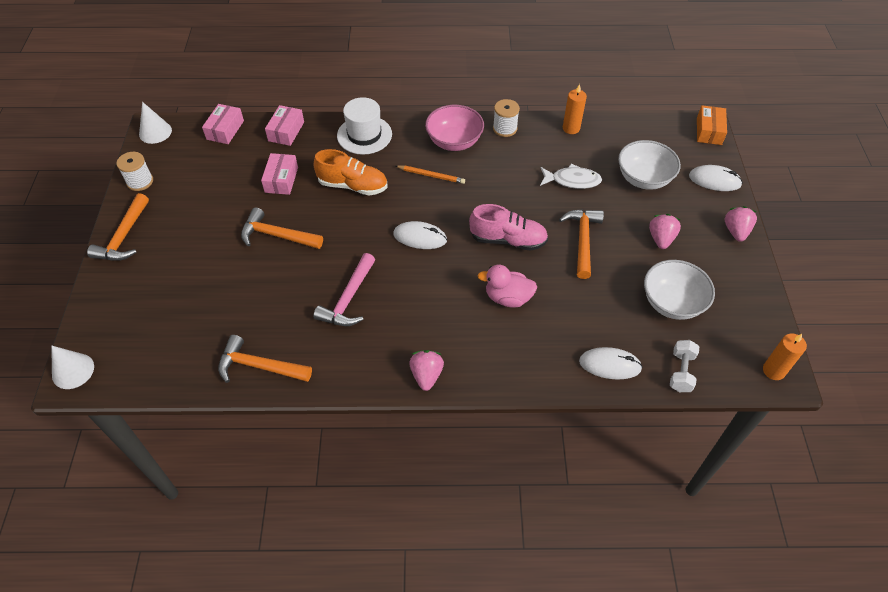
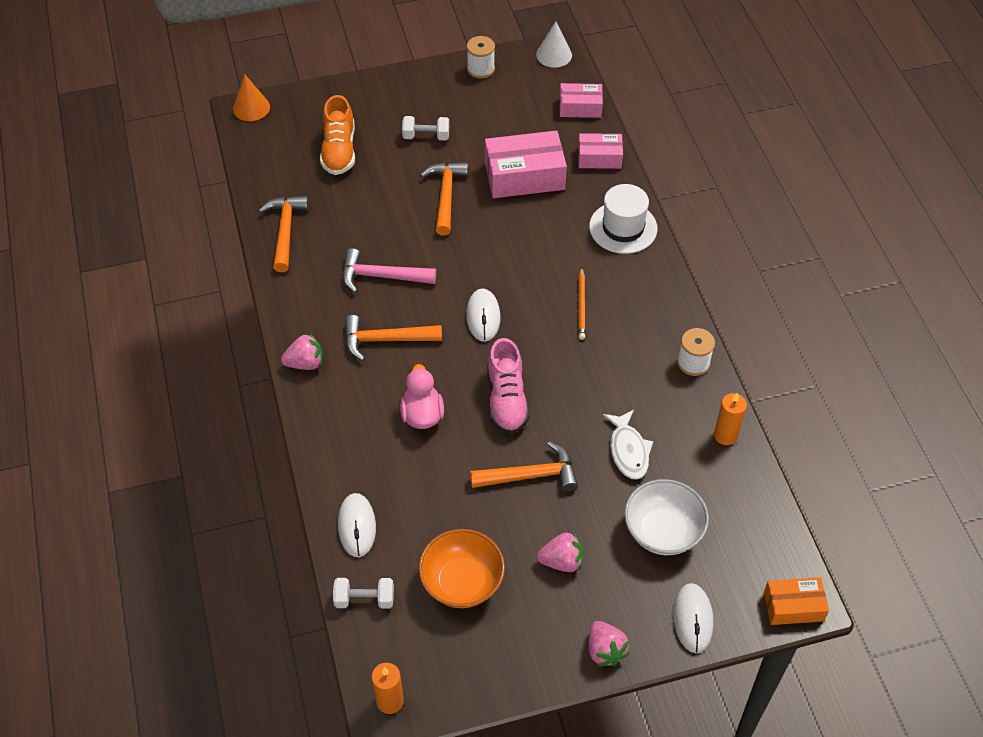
camera: 75 degrees right, 0 degrees up
(73, 371) = (251, 108): white cone -> orange cone
(124, 237) = (407, 84): orange hammer -> orange hammer (386, 340)
(198, 235) = (426, 136): none -> white dumbbell
(281, 180) = (524, 176): pink box -> pink box, size x1.70
(353, 186) = (538, 238): orange shoe -> orange shoe (339, 150)
(454, 142) = (647, 315): pink bowl -> none
(672, 303) = (462, 582): white bowl -> orange bowl
(736, 231) = (605, 650): pink strawberry -> pink strawberry turned 75 degrees clockwise

